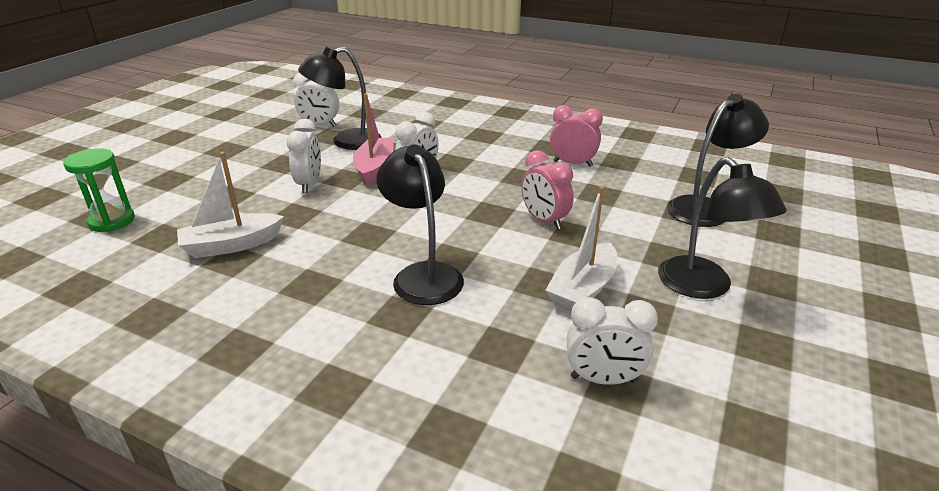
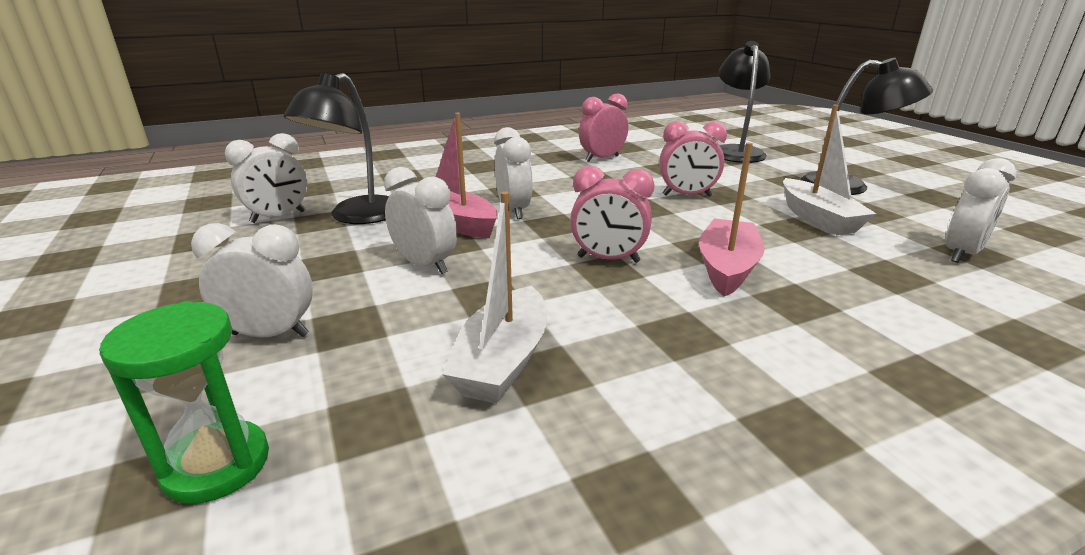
camera: 50 degrees left, 5 degrees down
(204, 184) = (270, 334): none -> white clock
(383, 230) = (608, 259): none -> pink clock
(423, 275) = (727, 268): black lamp -> pink boat

